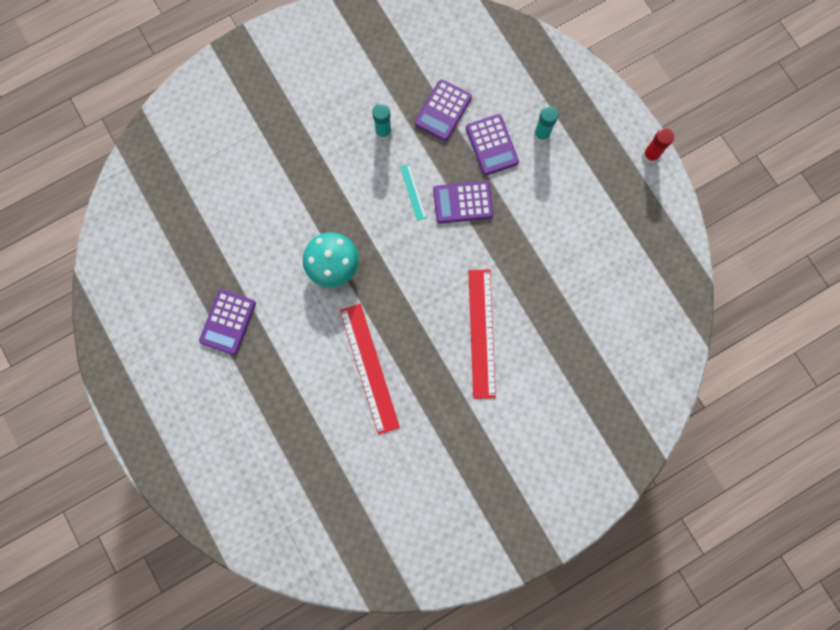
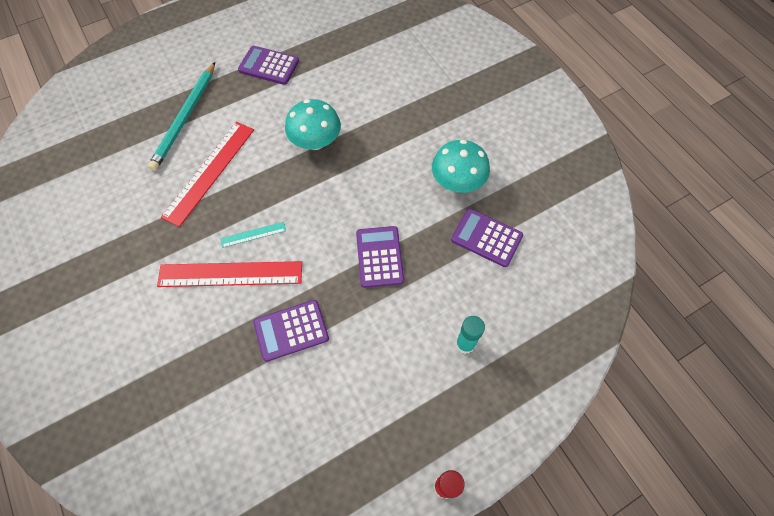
camera: 90 degrees right, 15 degrees down
(299, 404) = (185, 118): none -> turquoise pencil
(369, 368) = (209, 172): red ruler -> red ruler turned 45 degrees counterclockwise
(383, 132) = (457, 182): turquoise glue stick -> turquoise mushroom
(413, 192) = (391, 209): turquoise ruler -> turquoise ruler (253, 234)
(492, 145) = (448, 288): purple calculator -> purple calculator (291, 330)

